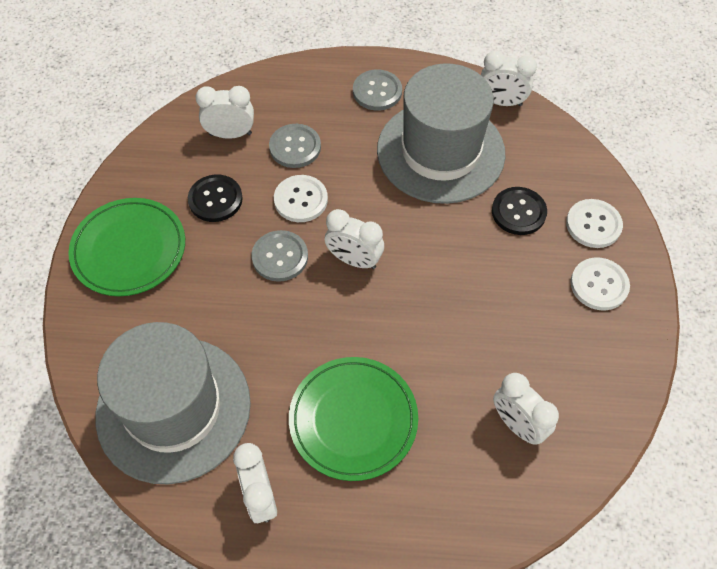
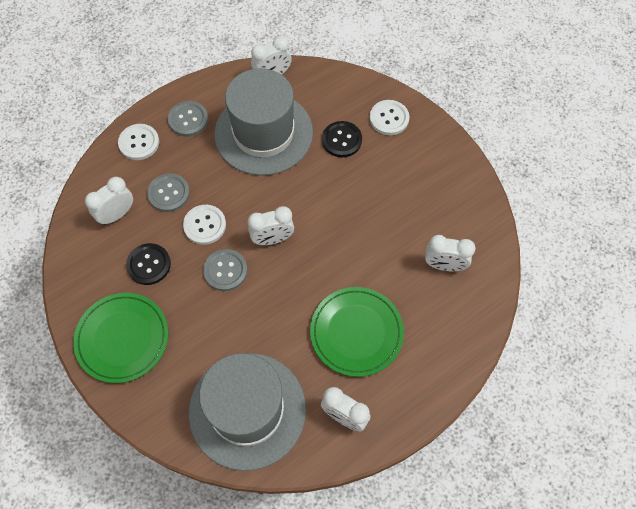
camera: 40 degrees left, 5 degrees up
(599, 285) = (421, 153): white button -> white button (139, 143)

